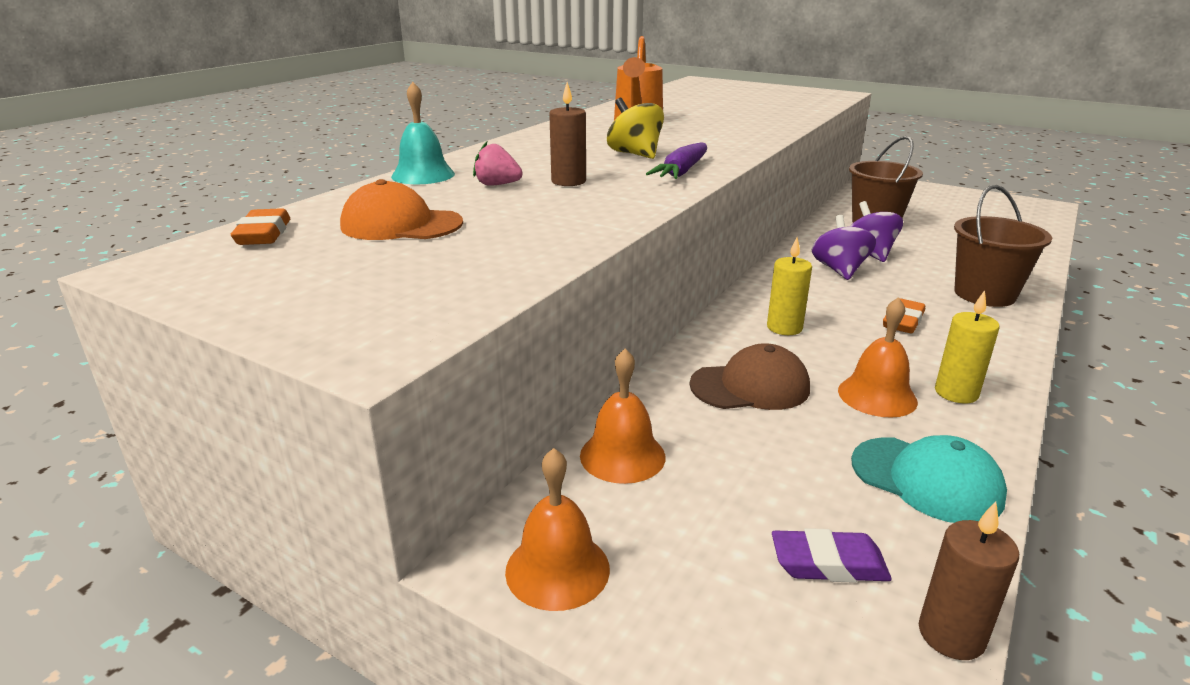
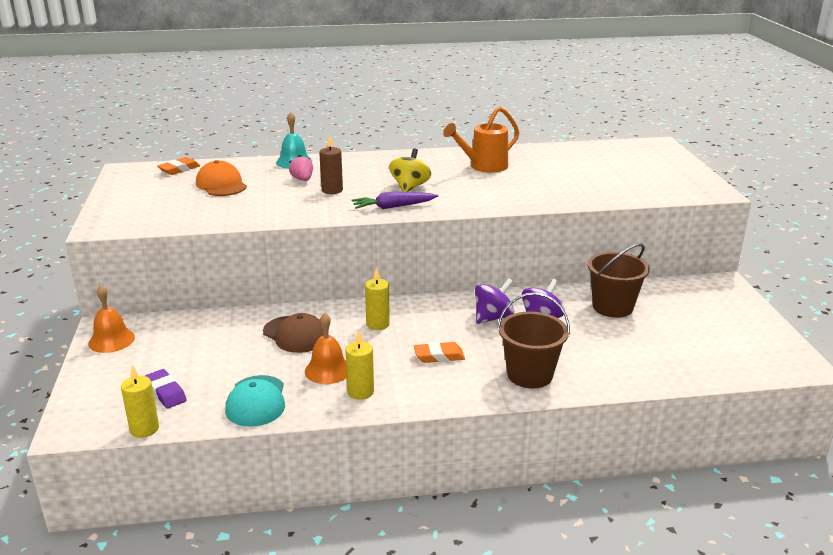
camera: 50 degrees right, 0 degrees up
(622, 456) = (198, 326): orange bell -> none
(951, 635) = (144, 429): brown candle -> yellow candle

